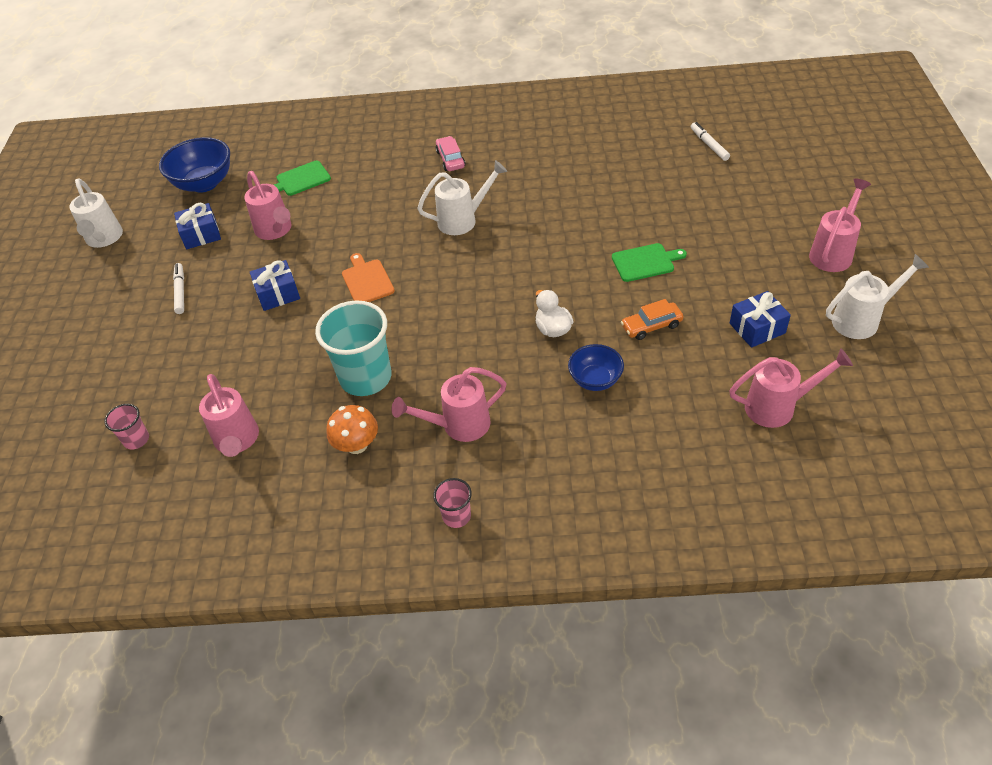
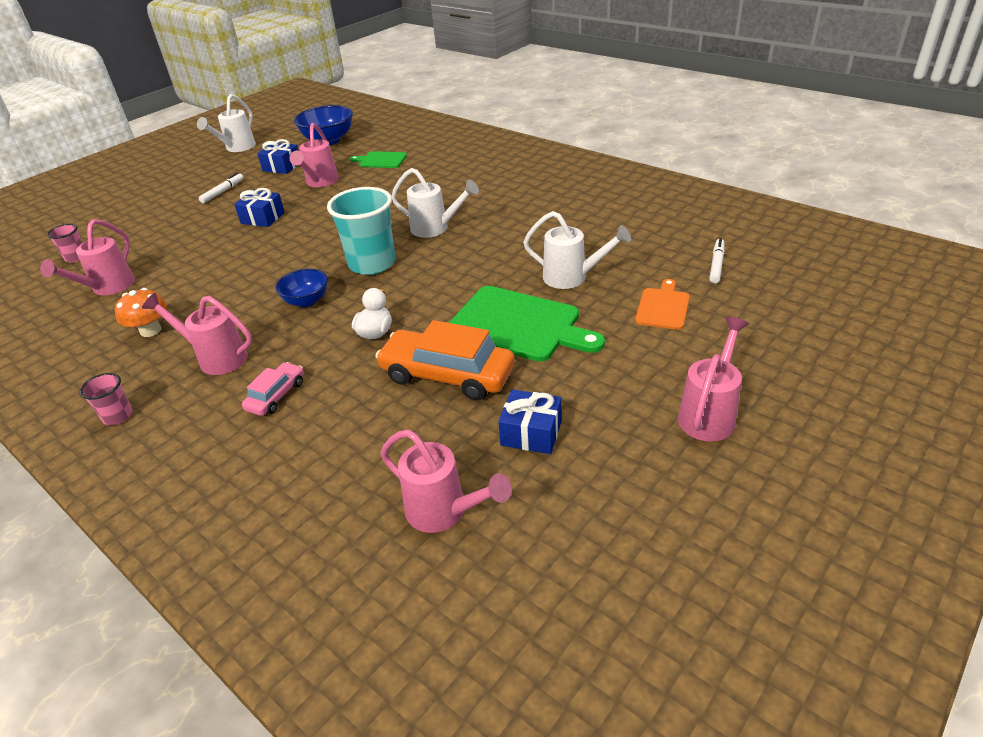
camera: 40 degrees right, 10 degrees down
(366, 378) = (222, 293): turquoise cup -> turquoise cup (372, 264)
(367, 280) = (319, 236): orange cutting board -> orange cutting board (663, 307)
(450, 159) = (489, 187): pink car -> pink car (276, 395)
(595, 380) = (344, 387): blue bowl -> blue bowl (307, 301)
(645, 262) = (518, 325): green cutting board -> green cutting board, size x1.87
(651, 326) = (447, 375): orange car -> orange car, size x1.93
(833, 253) = (709, 414): pink watering can -> pink watering can turned 45 degrees counterclockwise
(861, 320) = (647, 493): white watering can -> white watering can (571, 278)

